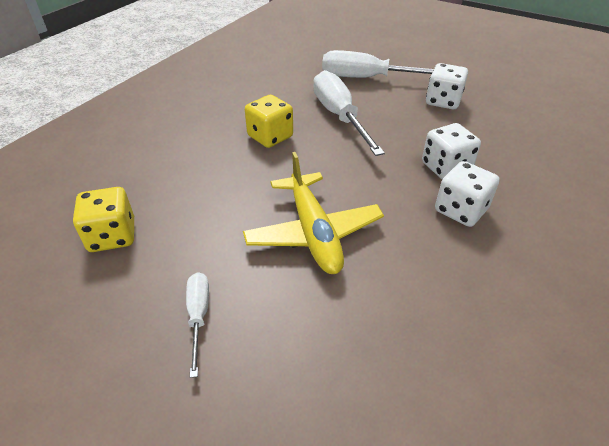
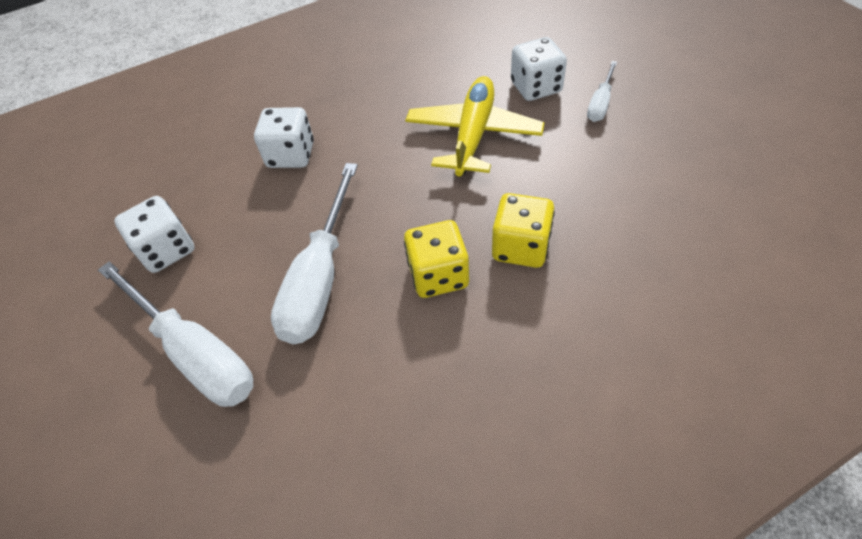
camera: 145 degrees left, 10 degrees up
(112, 236) = (672, 194): yellow dice -> yellow dice (521, 247)
(460, 210) = (332, 112): white dice -> white dice (536, 87)

